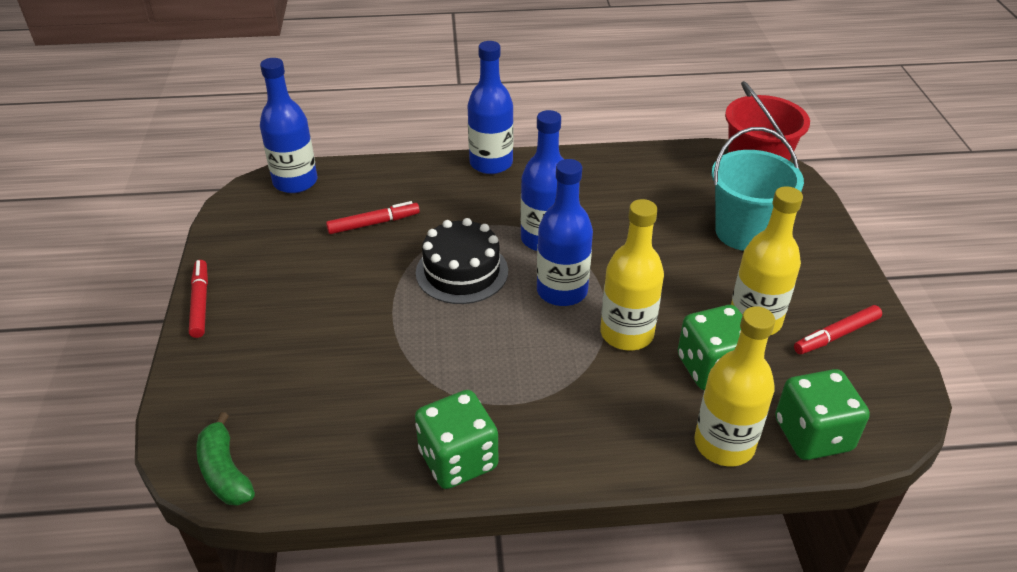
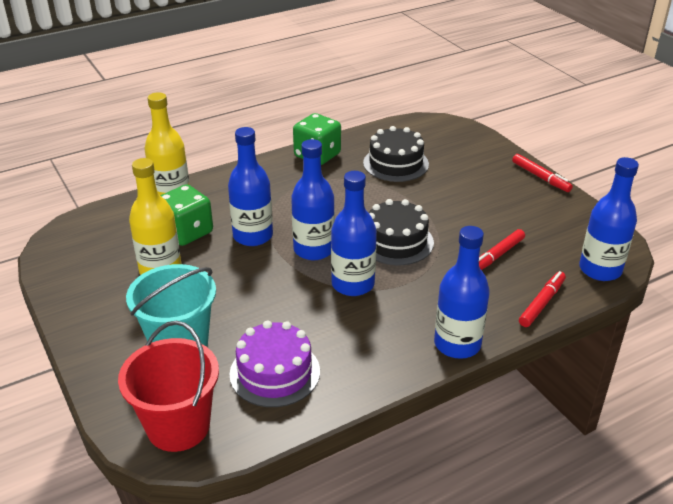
camera: 155 degrees right, 5 degrees down
(225, 472) = (426, 124): green banana -> none
(355, 396) = (396, 163): none -> black cake
(626, 334) = (253, 236): yellow bottle -> blue bottle
(661, 186) = (275, 372): none -> purple cake
(812, 435) = (117, 215): green dice -> none
(836, 335) = (96, 277): red marker -> red marker (542, 303)

